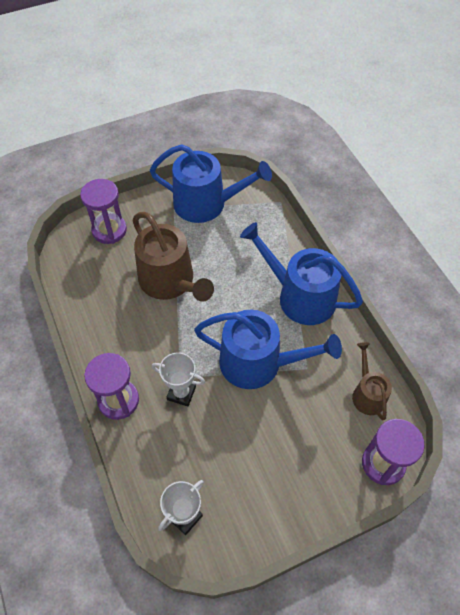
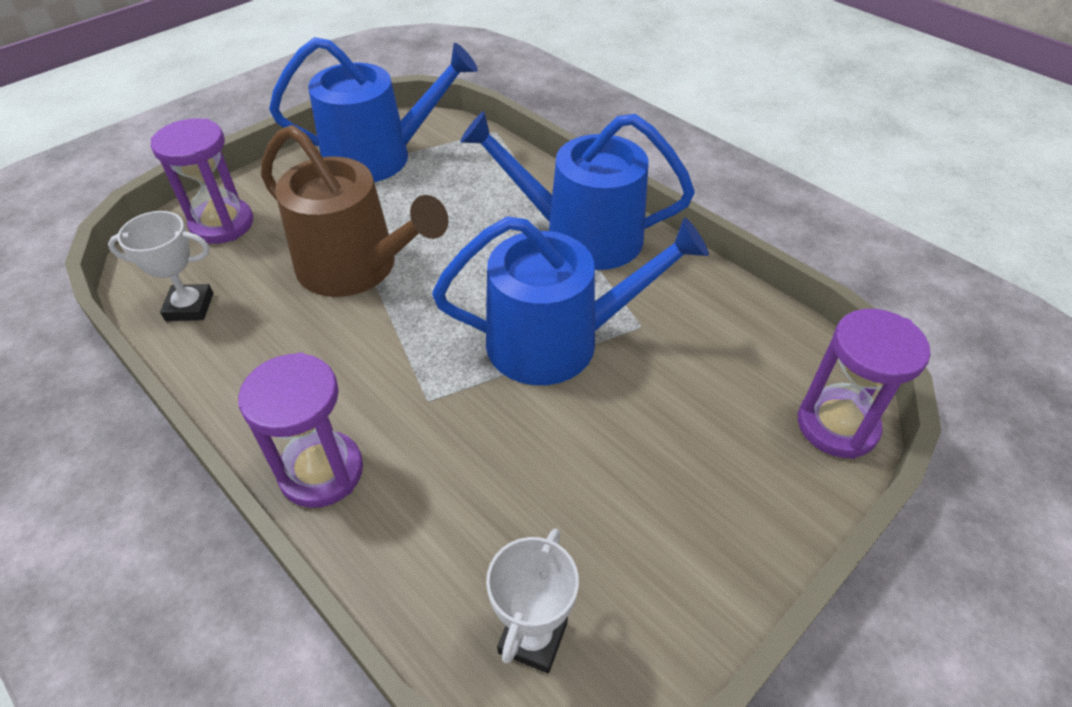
camera: 20 degrees left, 10 degrees down
(181, 393) = (440, 424): white trophy -> white trophy (189, 307)
(367, 394) = (755, 334): brown watering can -> none

